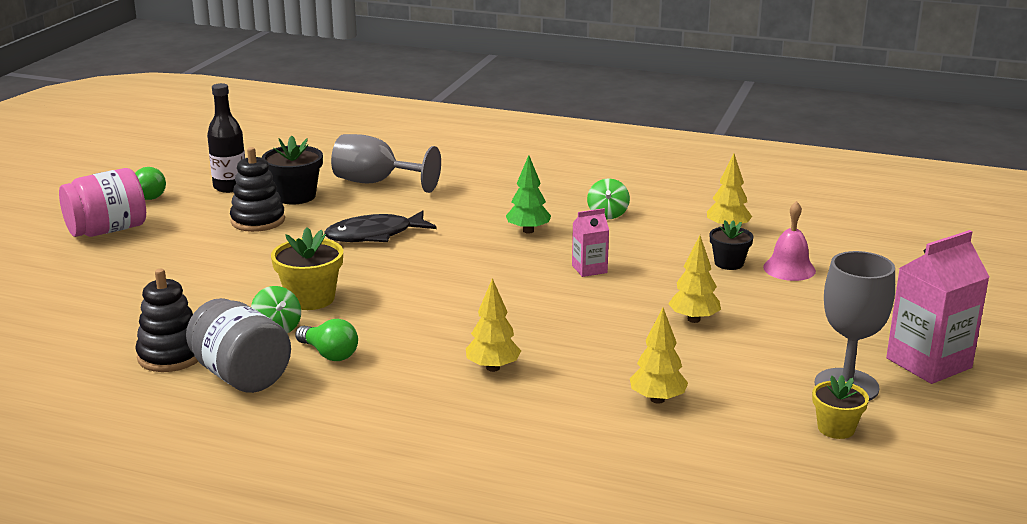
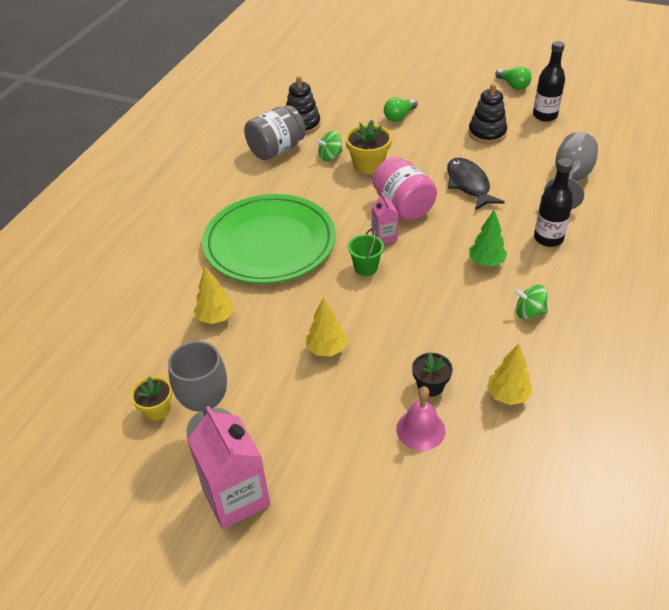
camera: 95 degrees right, 20 degrees up
(107, 230) = (464, 81): pink jar -> pink jar (403, 206)
(295, 196) = (534, 144): black flower pot -> none
(329, 354) = (296, 177): green light bulb -> green light bulb (399, 116)
(485, 199) = (548, 238): none -> black bottle
(493, 368) = (269, 243): yellow tree -> green plate
(542, 298) = (366, 267): none -> green bucket
(589, 269) = (415, 295): pink carton -> pink carton (384, 236)

